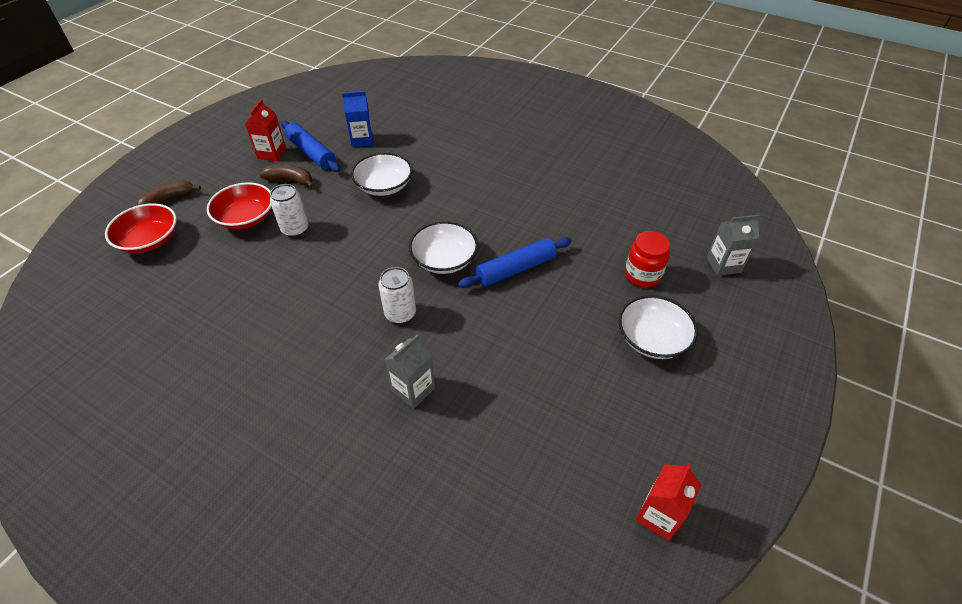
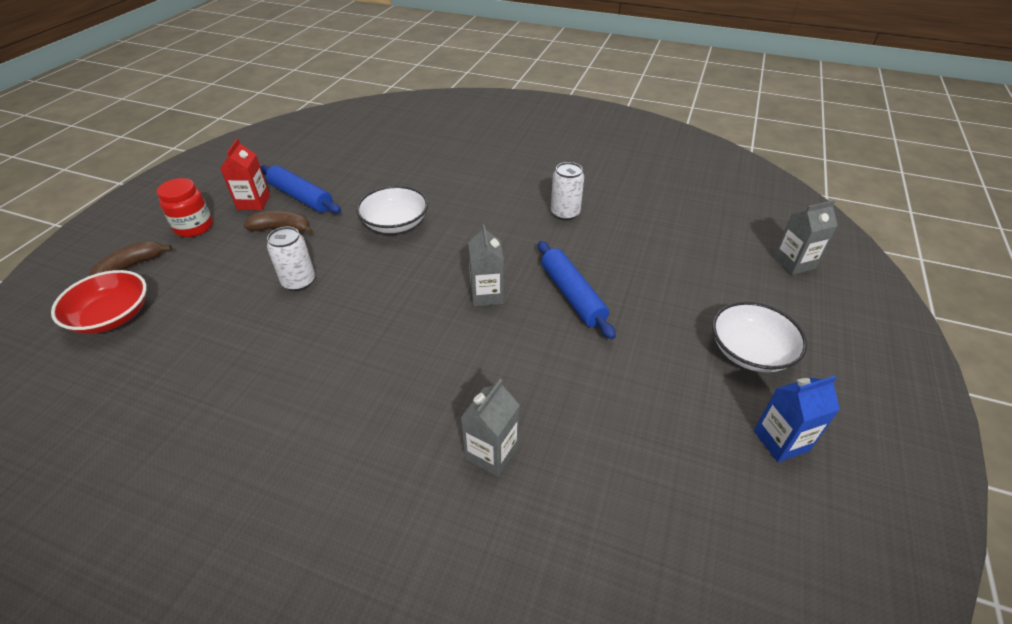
camera: 10 degrees left, 5 degrees down
(246, 218) = (234, 276): red bowl -> none
(362, 140) = (358, 178): blue carton -> blue carton (781, 441)
(400, 313) = (451, 363): white can -> white can (565, 213)
(444, 259) = (487, 294): white bowl -> grey carton
(516, 269) = (572, 295): blue rolling pin -> blue rolling pin turned 75 degrees counterclockwise
(642, 275) = (713, 284): red jar -> red jar (194, 227)
(658, 516) = (839, 563): red carton -> none

